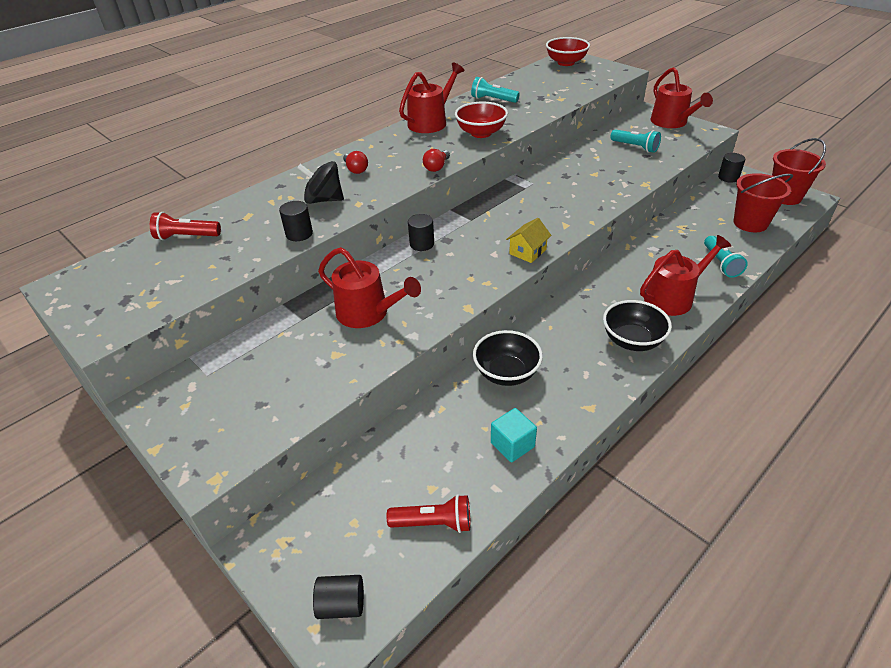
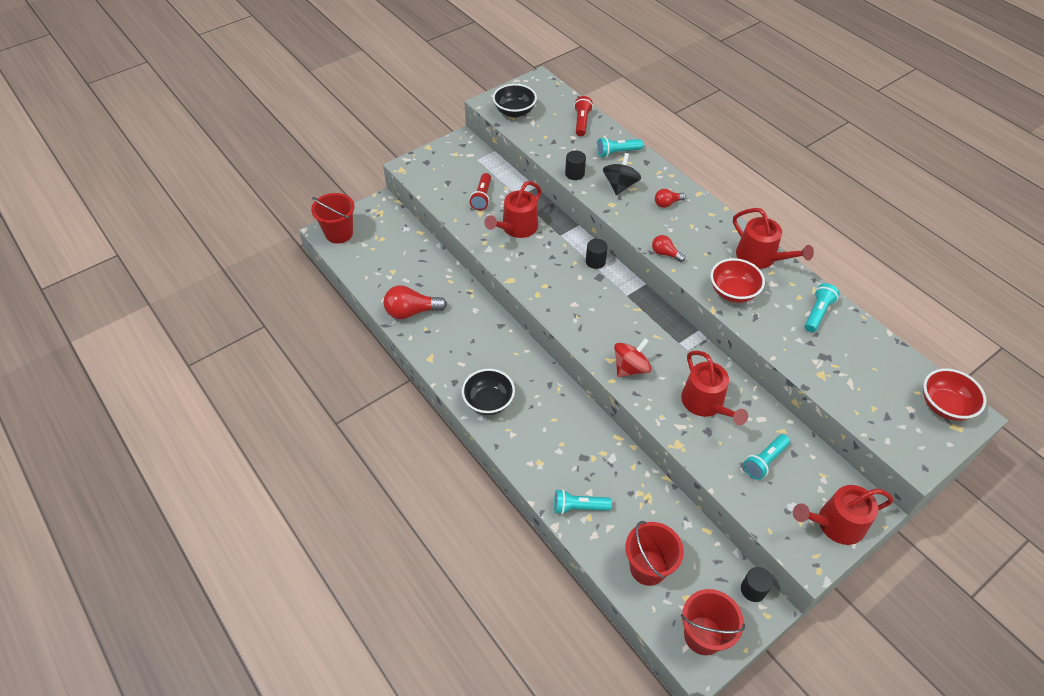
camera: 95 degrees right, 10 degrees up
(259, 205) = (617, 153): none -> turquoise flashlight
(341, 604) = (339, 233): black cylinder -> red bucket
(434, 523) = (370, 270): red flashlight -> red flashlight (482, 197)
(506, 373) = (473, 318): black bowl -> black bowl (514, 112)
(512, 445) = (411, 312): turquoise cube -> red light bulb
(527, 252) = (573, 325): yellow house -> none
(570, 212) = (630, 368): none -> red spinning top
(673, 297) = (535, 448): red watering can -> red watering can (705, 403)

